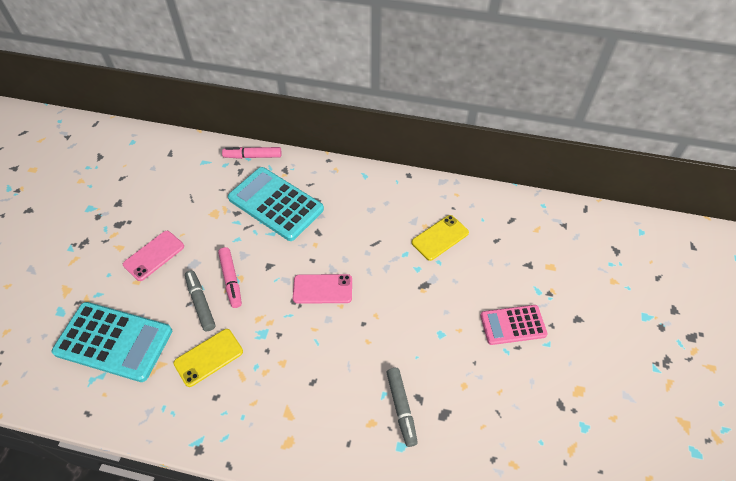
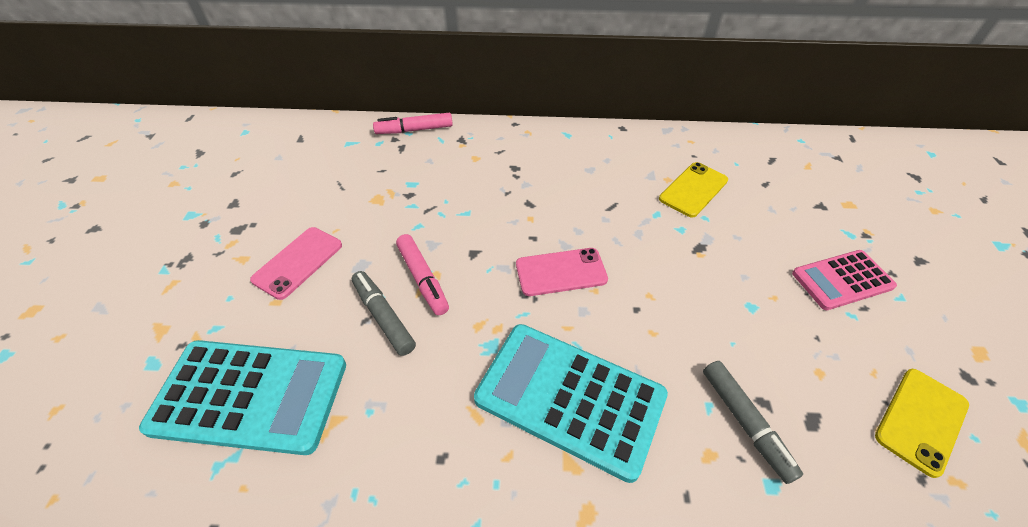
camera: 10 degrees left, 5 degrees down
(208, 357) = (414, 395): yellow phone -> yellow phone (921, 420)
(275, 204) = (461, 178): turquoise calculator -> turquoise calculator (569, 398)

